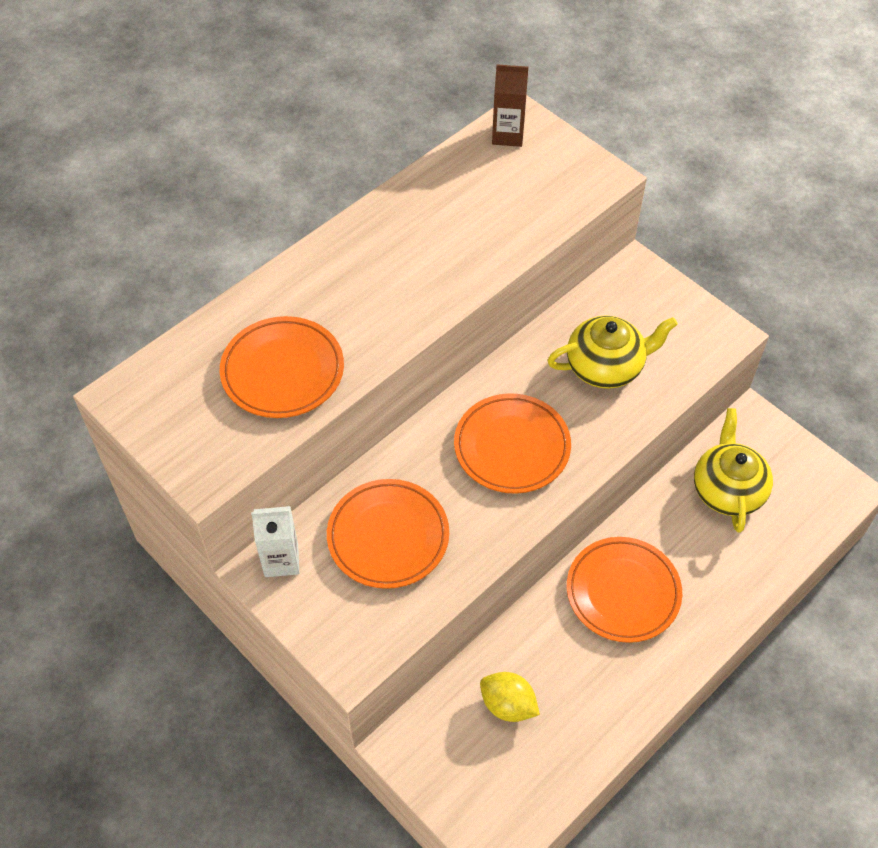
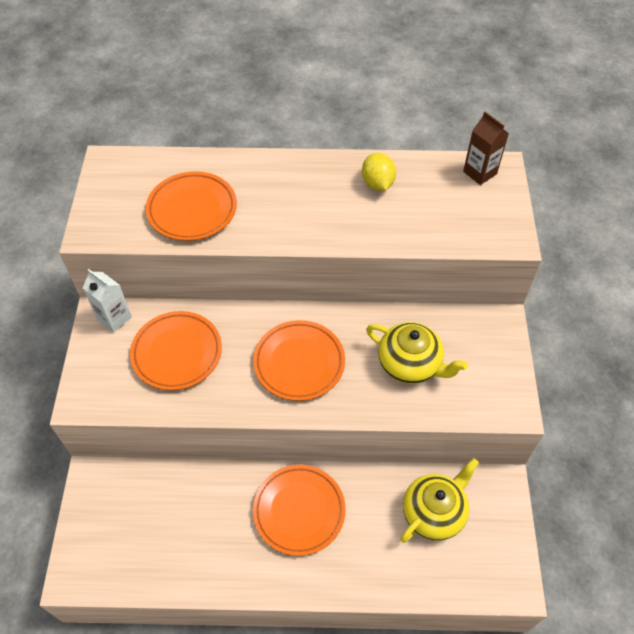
camera: 45 degrees right, 0 degrees up
(508, 705) = (165, 510): yellow lemon -> yellow lemon (377, 183)

